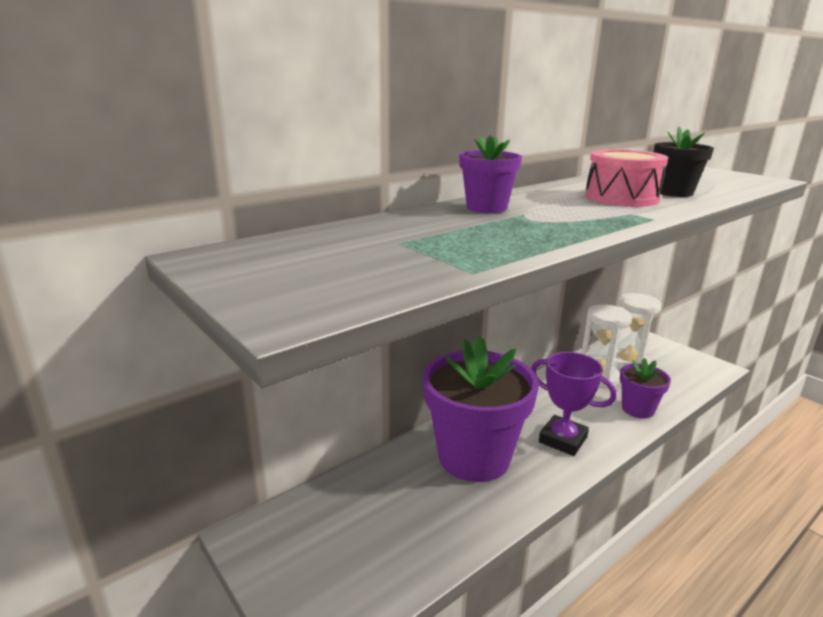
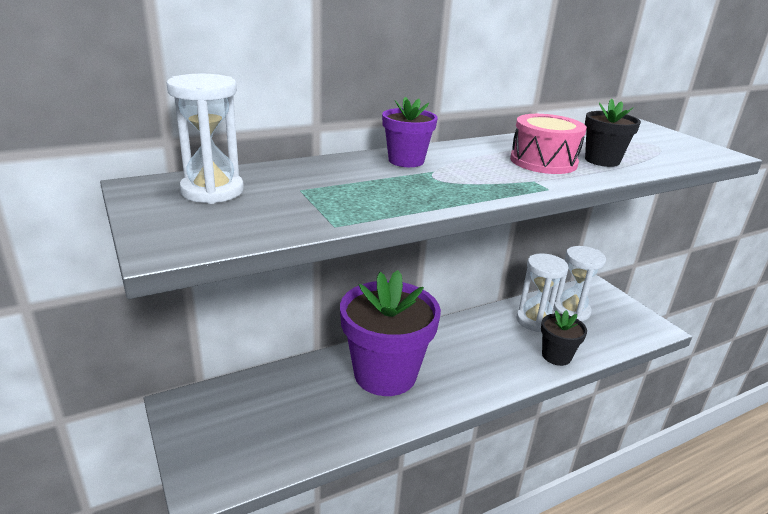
camera: 10 degrees right, 5 degrees up
(297, 253) = (212, 191): none -> white hourglass
(563, 440) = (471, 372): purple trophy -> none
(637, 409) = (556, 356): purple flower pot -> black flower pot

